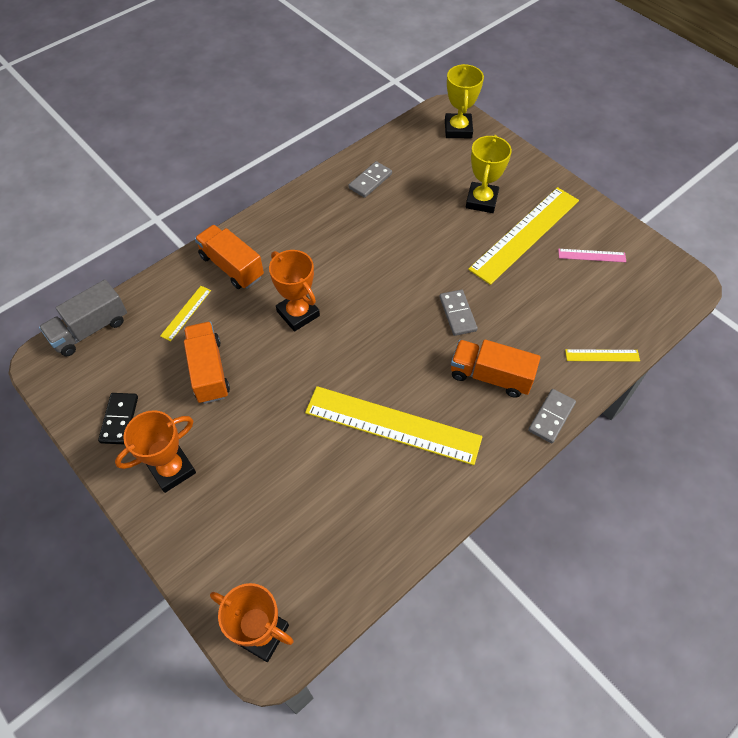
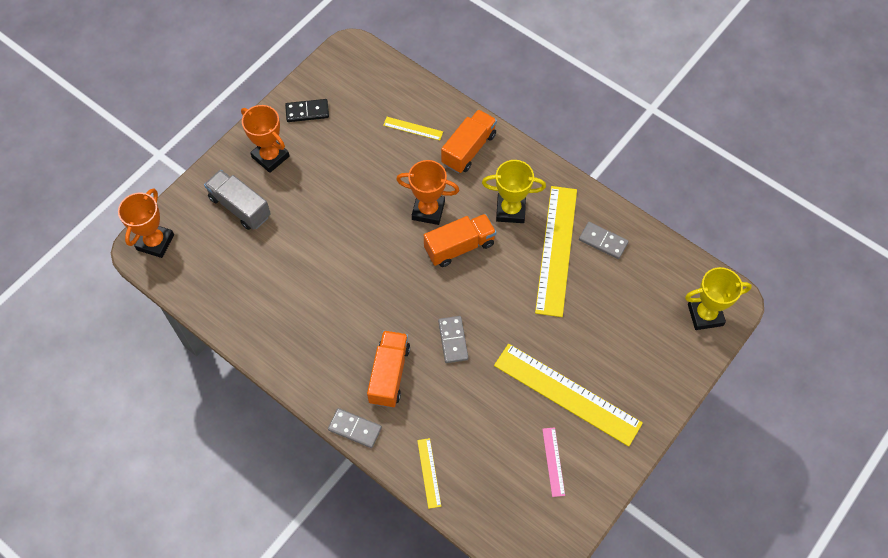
camera: 80 degrees right, 5 degrees up
(90, 329) = (384, 68): grey truck -> grey truck (240, 207)
(208, 371) = (359, 159): orange truck -> orange truck (459, 247)
(298, 313) = (428, 210): orange trophy -> orange trophy turned 60 degrees clockwise
(392, 425) = (329, 301): yellow ruler -> yellow ruler (556, 250)
(458, 314) = (453, 340): grey domino -> grey domino turned 75 degrees counterclockwise
(481, 201) = (603, 348): yellow trophy -> yellow trophy (510, 210)

